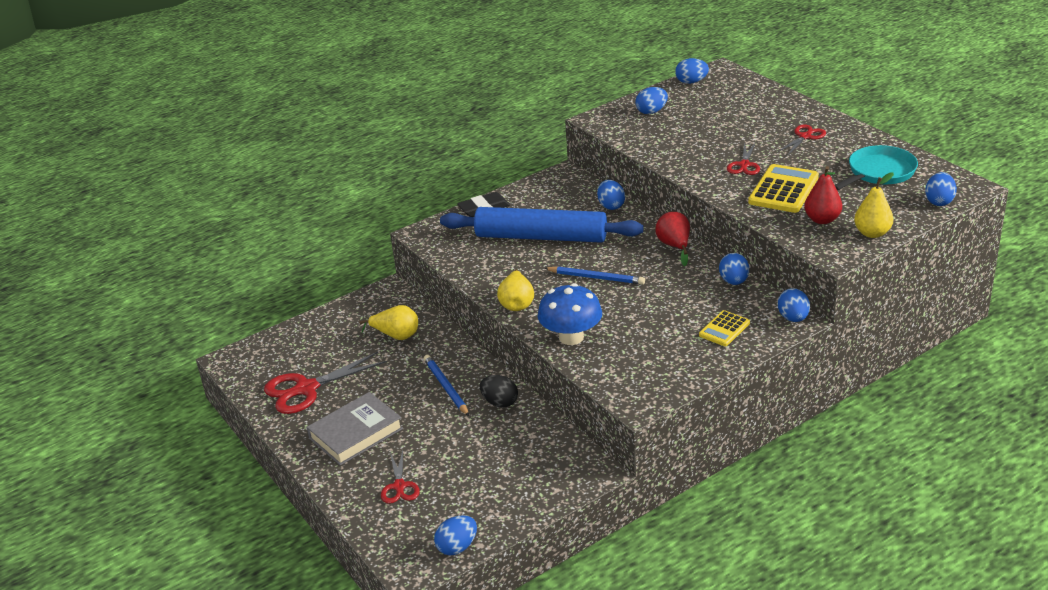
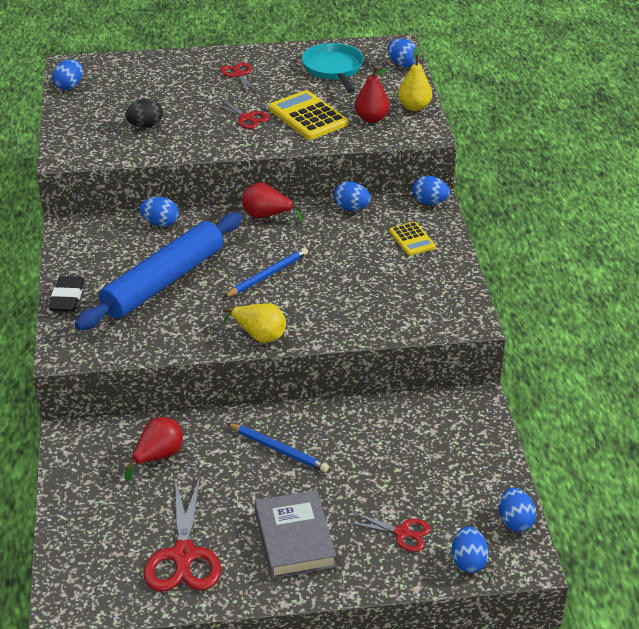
camera: 65 degrees left, 5 degrees up
(396, 336) = (158, 456): yellow pear -> red pear
(446, 387) = (278, 449): blue pencil -> blue pencil turned 150 degrees counterclockwise
(500, 402) = (334, 422): black egg -> black egg (145, 125)
(571, 337) = (344, 322): blue mushroom -> none
(651, 112) = (93, 125): blue egg -> blue egg (468, 561)

